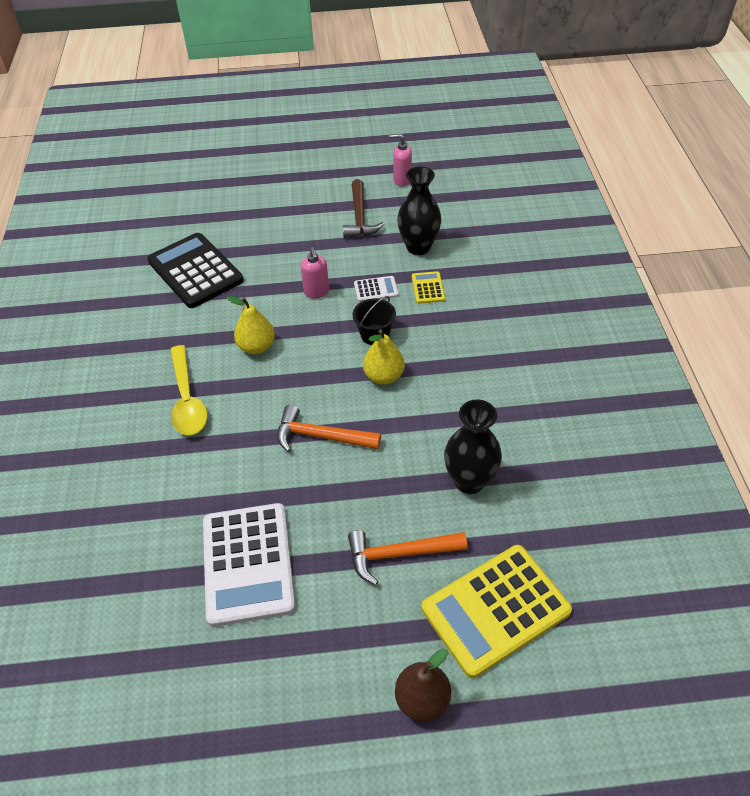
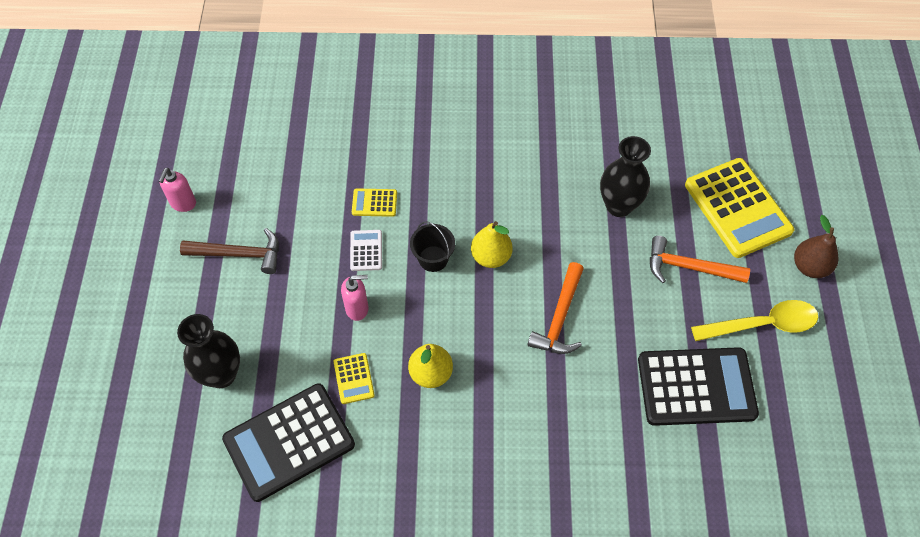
camera: 85 degrees left, 10 degrees up
(187, 399) = (497, 445): yellow spoon -> yellow spoon (762, 324)
(248, 564) = (696, 387): white calculator -> black calculator
(250, 299) = (354, 378): none -> yellow calculator
(399, 554) = (689, 267): orange hammer -> orange hammer turned 105 degrees clockwise
(418, 247) = (308, 203): black vase -> black vase (221, 374)

